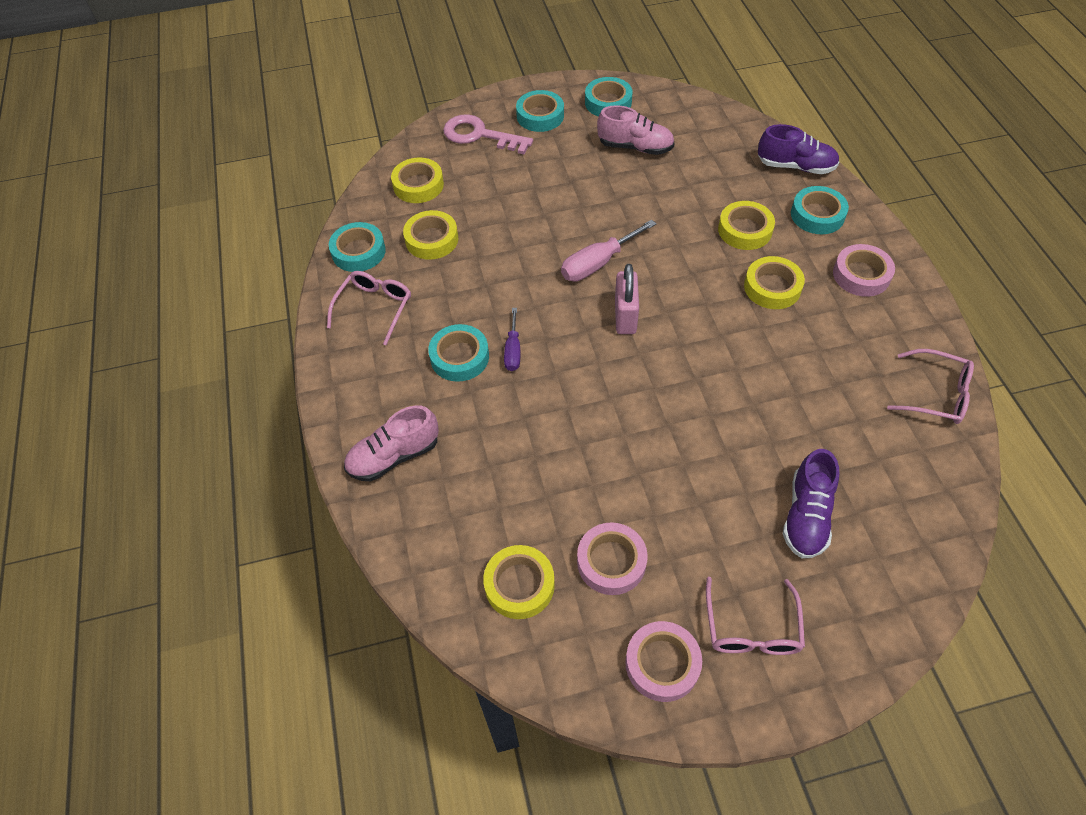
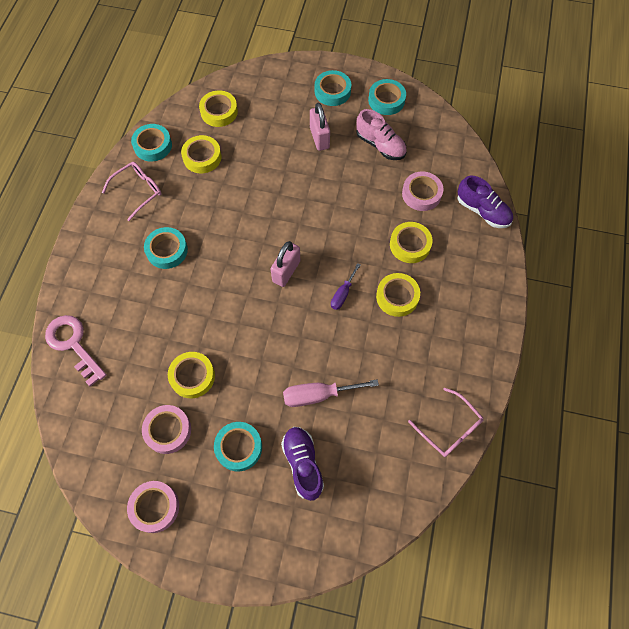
camera: 25 degrees right, 10 degrees up
(394, 456) = (89, 298): pink shoe -> none
(480, 135) = (282, 90): pink key -> pink key (73, 345)
(513, 350) = (201, 261): purple screwdriver -> purple screwdriver (343, 294)
(519, 585) = (108, 416): yellow tape -> yellow tape (192, 376)
(560, 166) = (319, 138): none -> pink padlock
(598, 263) = (295, 224): pink screwdriver -> pink screwdriver (318, 395)
(751, 628) = (219, 515): pink glasses -> none
(806, 515) = (303, 464): purple shoe -> purple shoe turned 120 degrees clockwise
(817, 215) = (469, 257): turquoise tape -> turquoise tape (238, 447)
(861, 275) = (465, 317): pink tape -> pink tape (421, 194)

